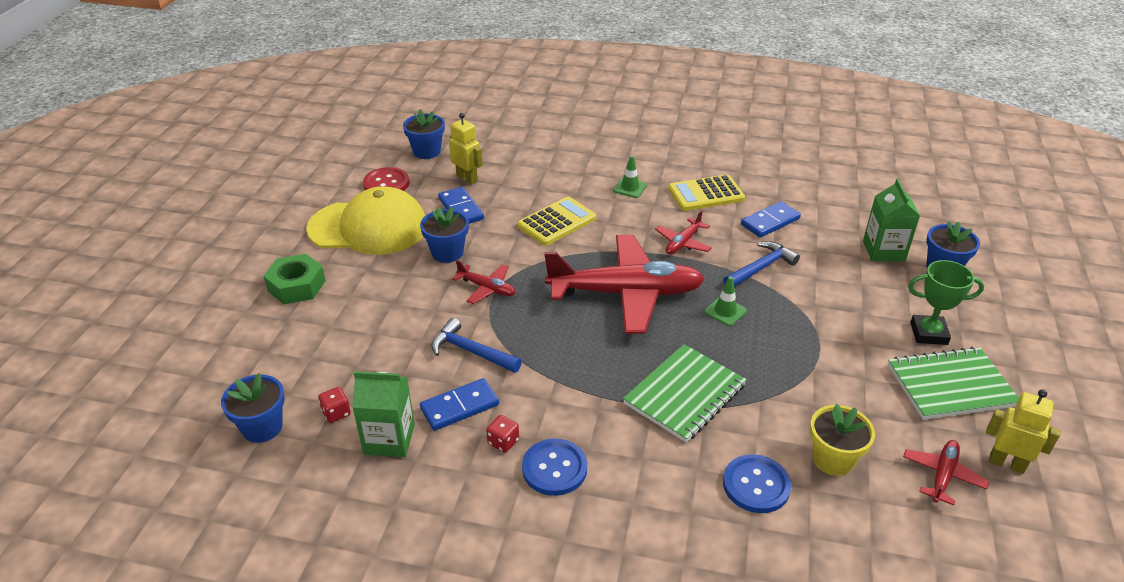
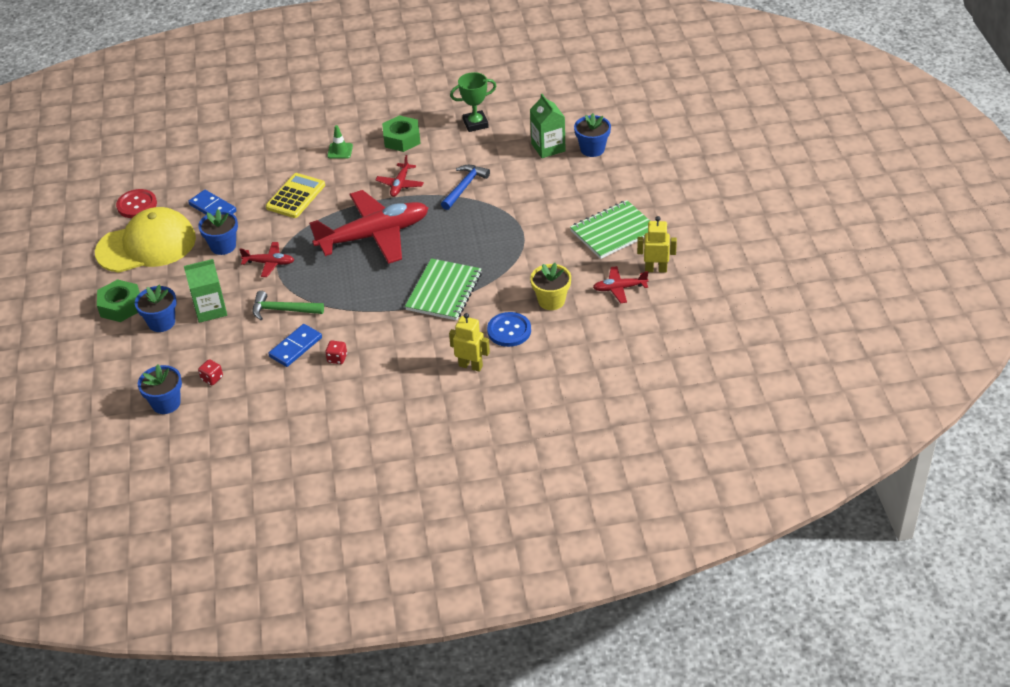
camera: 20 degrees left, 5 degrees up
(389, 439) = (259, 381): green carton -> green carton (210, 310)
(427, 152) = (153, 167): blue flower pot -> blue flower pot (161, 322)
(467, 178) = (202, 181): yellow robot -> yellow robot (470, 366)
(471, 351) = (283, 310): blue hammer -> green hammer
(554, 468) = (379, 362): blue button -> none
(705, 194) = (402, 139): yellow calculator -> green nut
(725, 311) = (450, 227): green traffic cone -> none
(770, 222) = (459, 148): blue domino -> none
(928, 333) = (592, 200): green trophy -> green trophy (475, 124)
(942, 475) = (619, 288): red plane -> red plane turned 105 degrees counterclockwise

